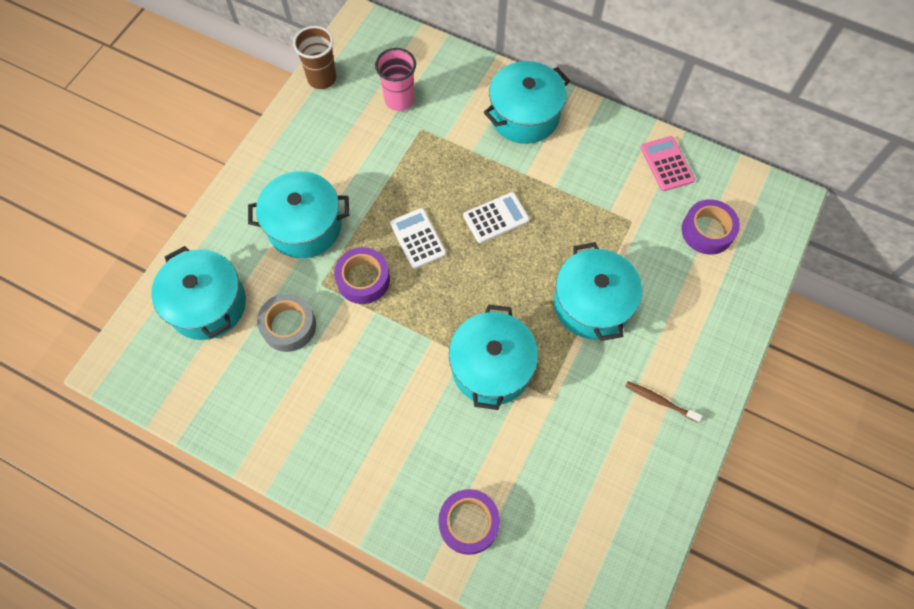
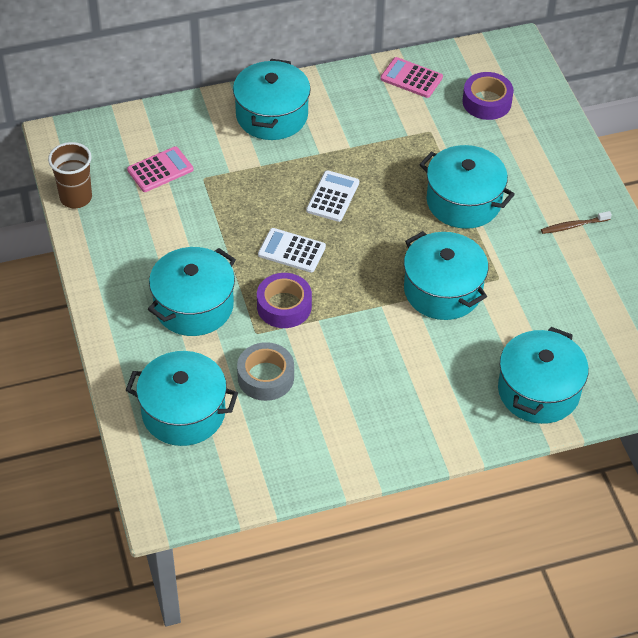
camera: 45 degrees left, 15 degrees down
(399, 100) = (160, 170): pink cup -> pink calculator
(468, 523) = (538, 391): purple tape -> turquoise pot

